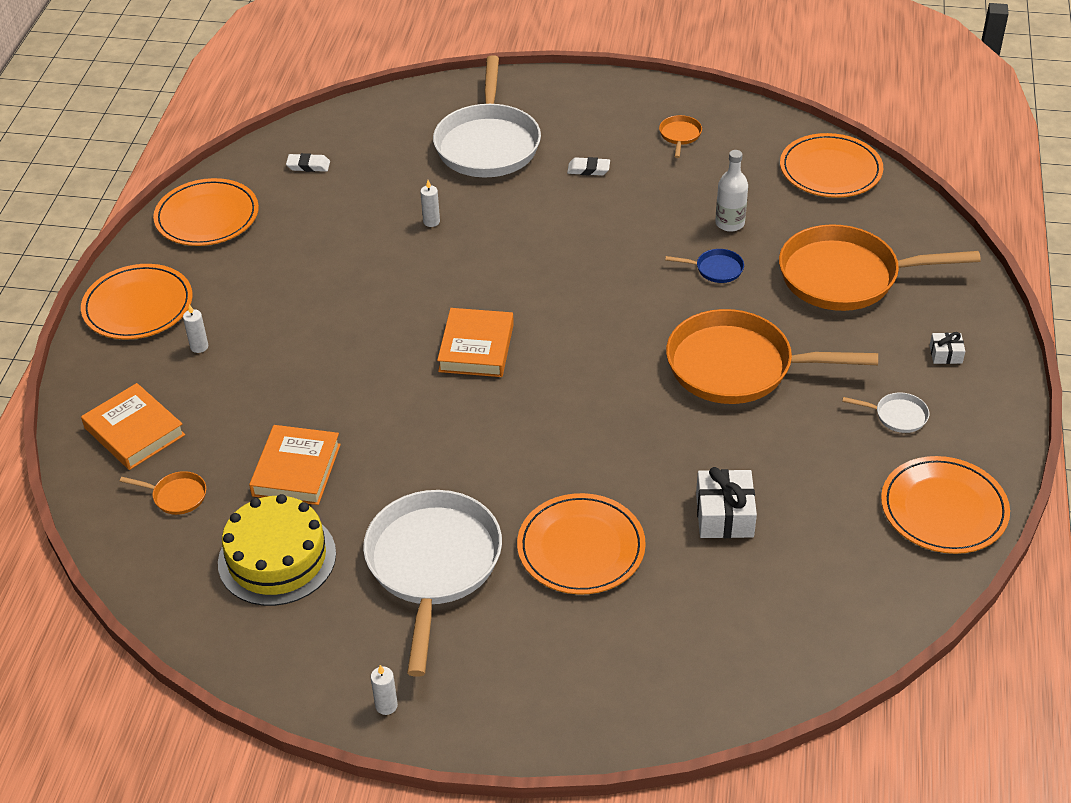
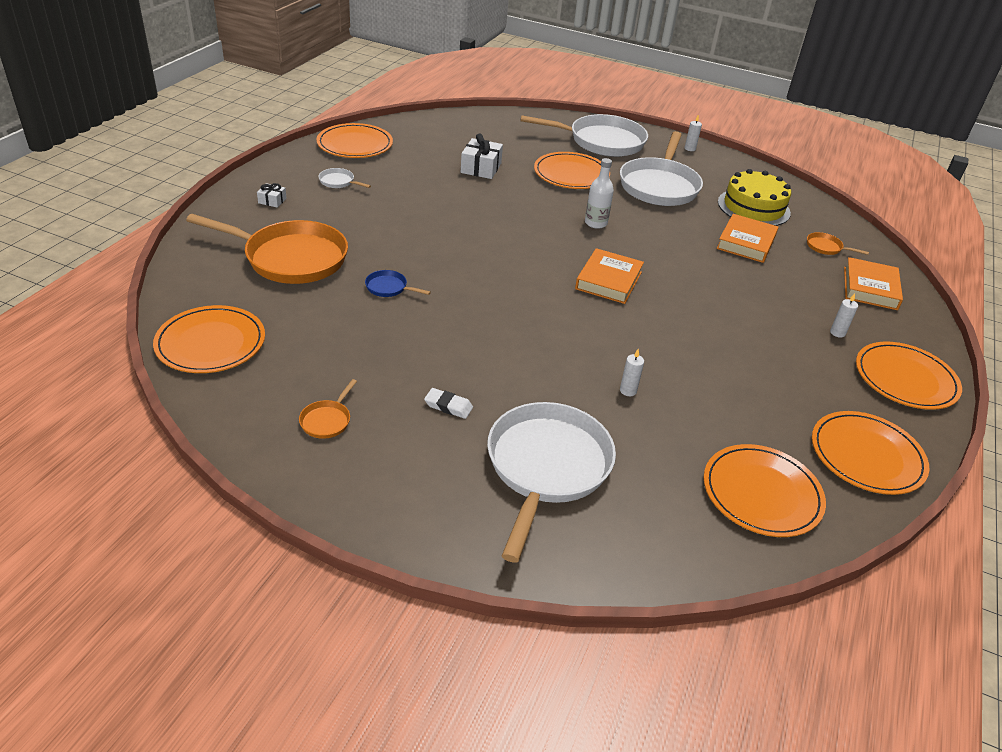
camera: 170 degrees left, 5 degrees down
(134, 431) = (870, 288): orange book -> orange book turned 45 degrees clockwise
(308, 166) = (761, 493): white eraser -> orange plate
(555, 668) = (601, 141): none -> white pan
(730, 223) = (348, 319): white bottle -> white bottle (595, 223)
(738, 367) = (420, 226): orange pan -> none

